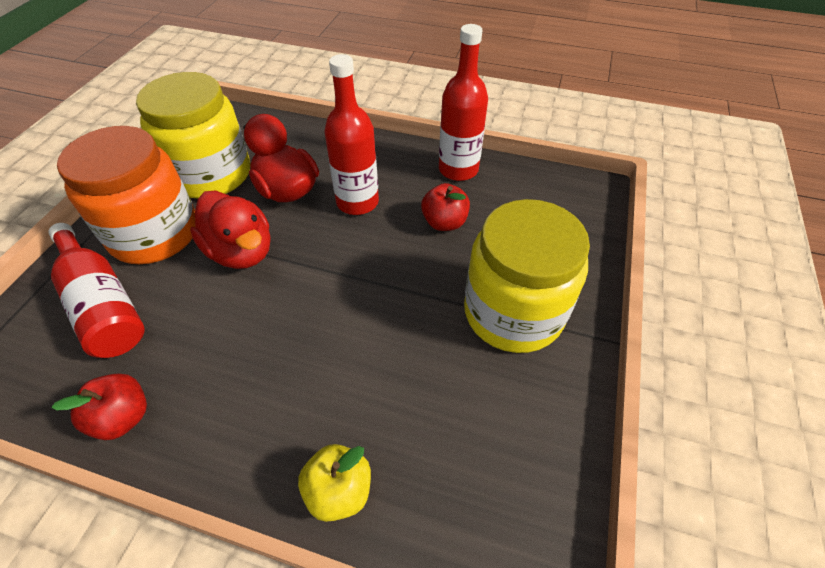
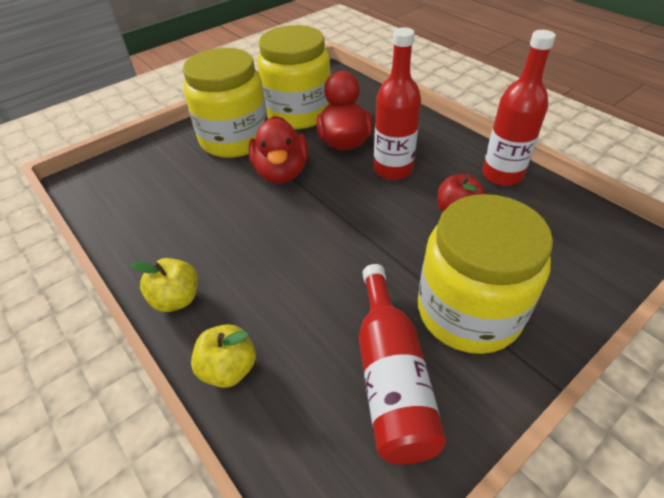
camera: 35 degrees right, 5 degrees down
(103, 304) = (174, 171): red bottle -> red bottle (391, 377)
(123, 417) = (136, 245): red apple -> none
(155, 234) = (235, 139): orange jar -> yellow jar
(224, 451) = (176, 299): none -> yellow apple

